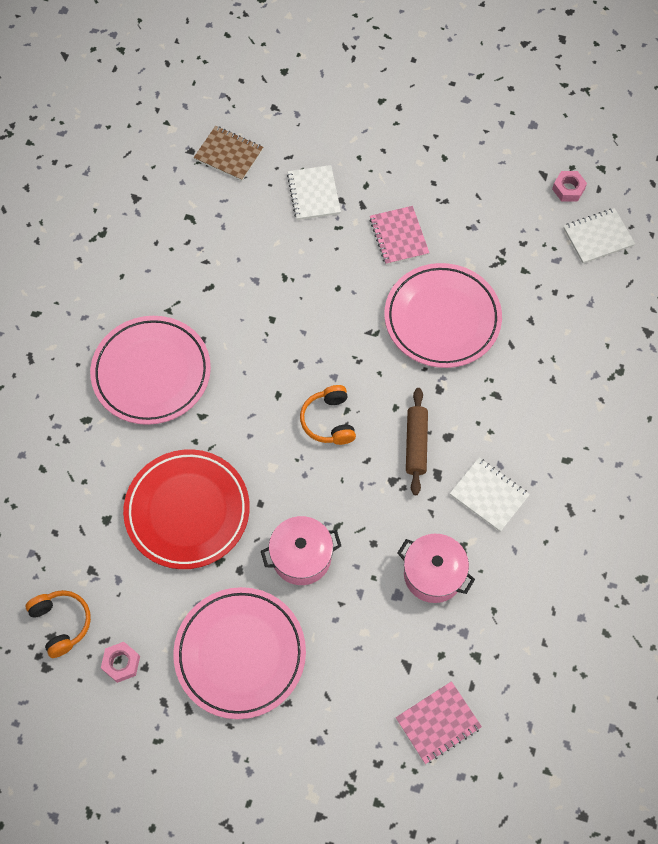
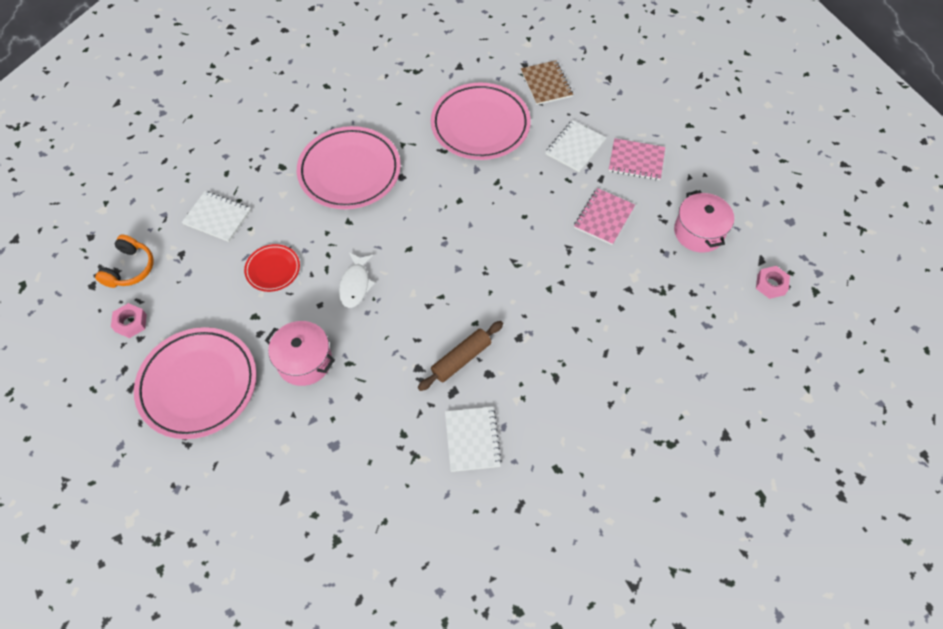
camera: 45 degrees right, 5 degrees down
(187, 511) = (273, 269): red plate -> red plate, size x0.50
(270, 461) = (355, 284): none -> white fish
(329, 421) = (421, 293): orange headphones -> none
(433, 574) = (373, 455): pink pot -> pink pot (698, 232)
(438, 723) = (259, 558): pink notebook -> pink notebook (636, 160)
(442, 319) = (574, 294): pink plate -> pink plate (480, 125)
(598, 237) = (758, 336): white notebook -> white notebook (217, 217)

